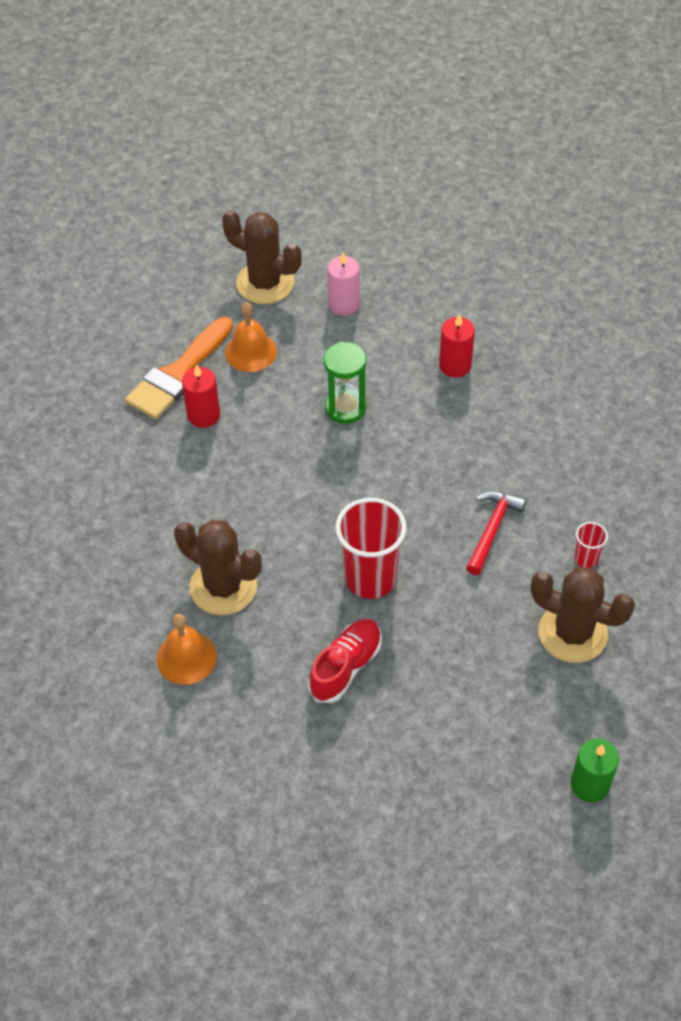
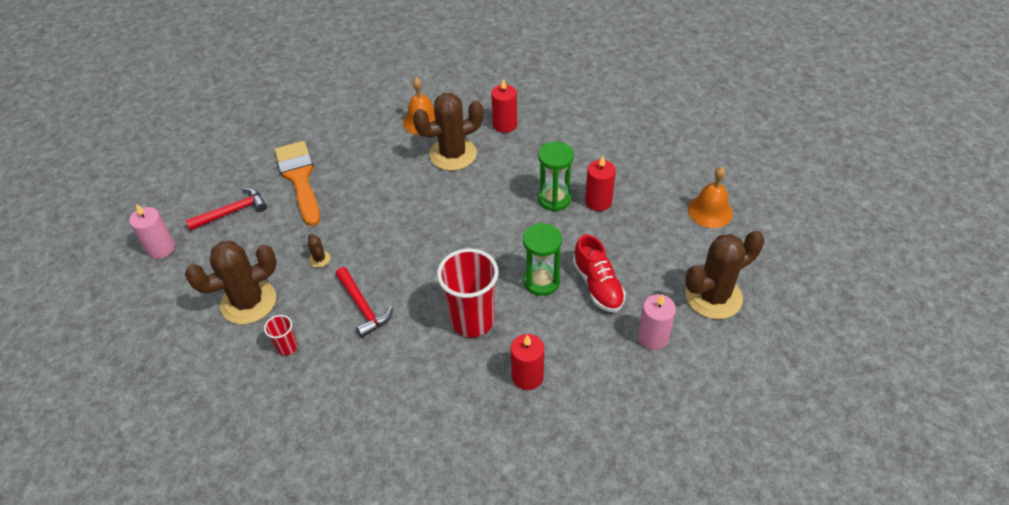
camera: 125 degrees right, 5 degrees down
(135, 564) = (505, 125): none -> red candle
(178, 374) = (648, 204): orange brush -> orange brush (299, 178)
(226, 453) = (554, 199): none -> green hourglass
(251, 351) = (641, 253): orange bell -> orange bell (710, 211)
(346, 667) = (347, 181): red shoe -> red shoe (598, 285)
(370, 578) = (391, 222): red cup -> red cup (472, 320)
(471, 610) = (319, 259): none -> brown cactus
(483, 755) = (232, 212): none -> red hammer
(589, 784) = (161, 248): green candle -> pink candle

